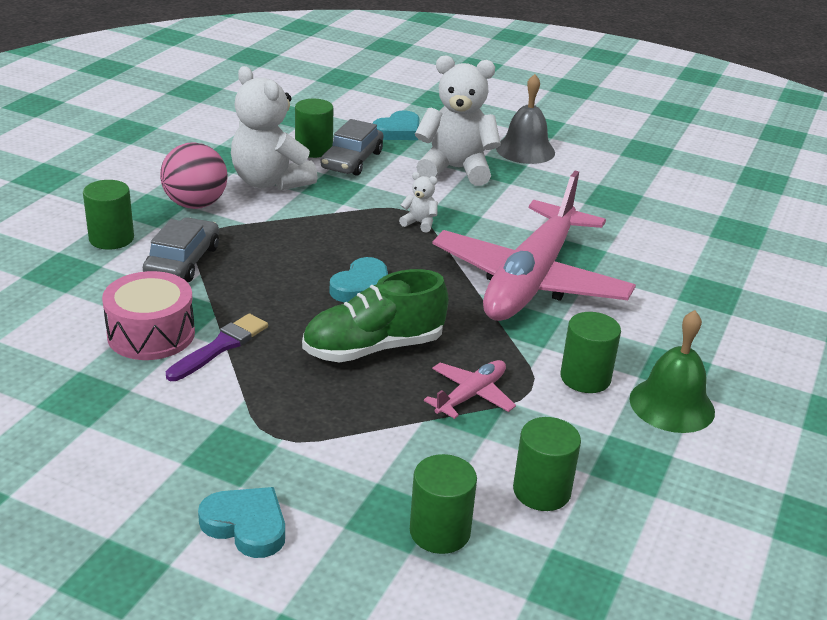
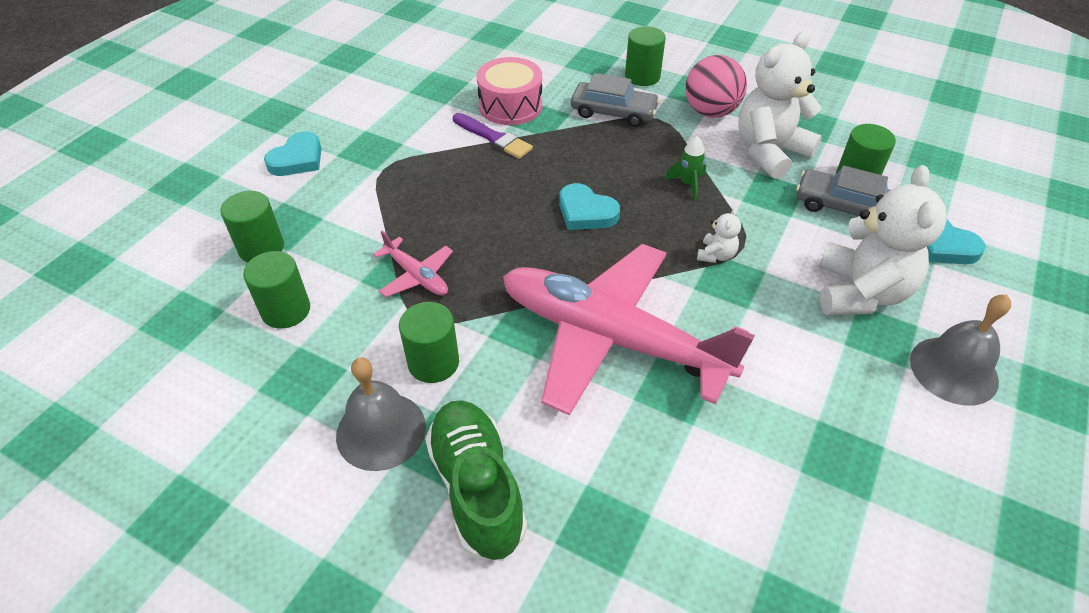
camera: 95 degrees right, 15 degrees up
(318, 227) = (688, 184): none -> green rocket
(373, 348) = (489, 218): green shoe -> green shoe (477, 488)
(672, 405) = (381, 431): green bell -> grey bell

